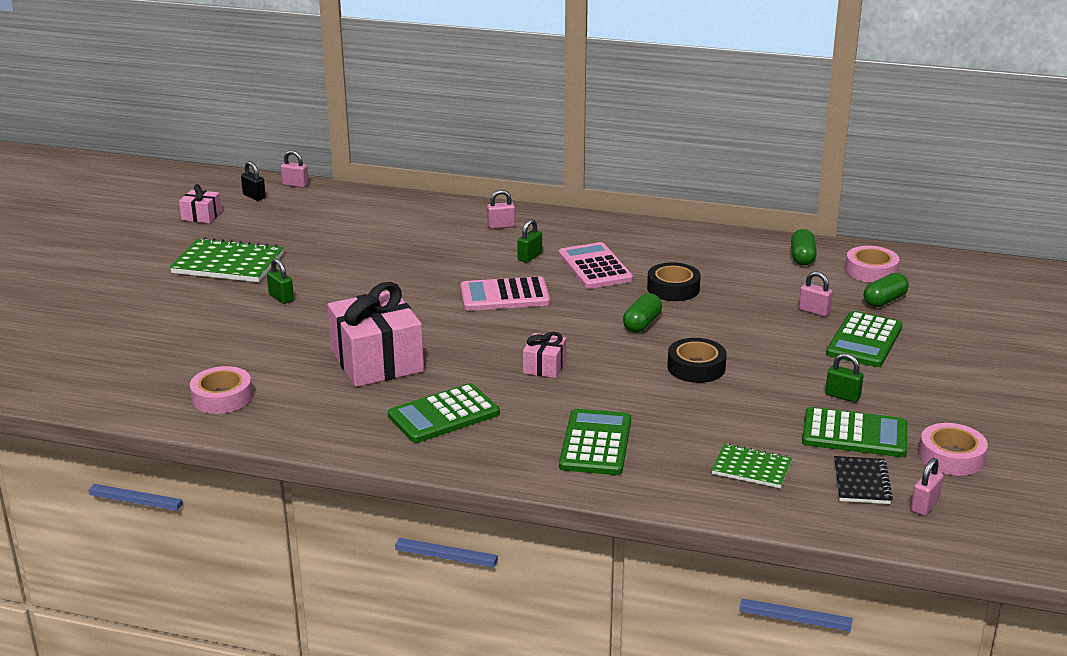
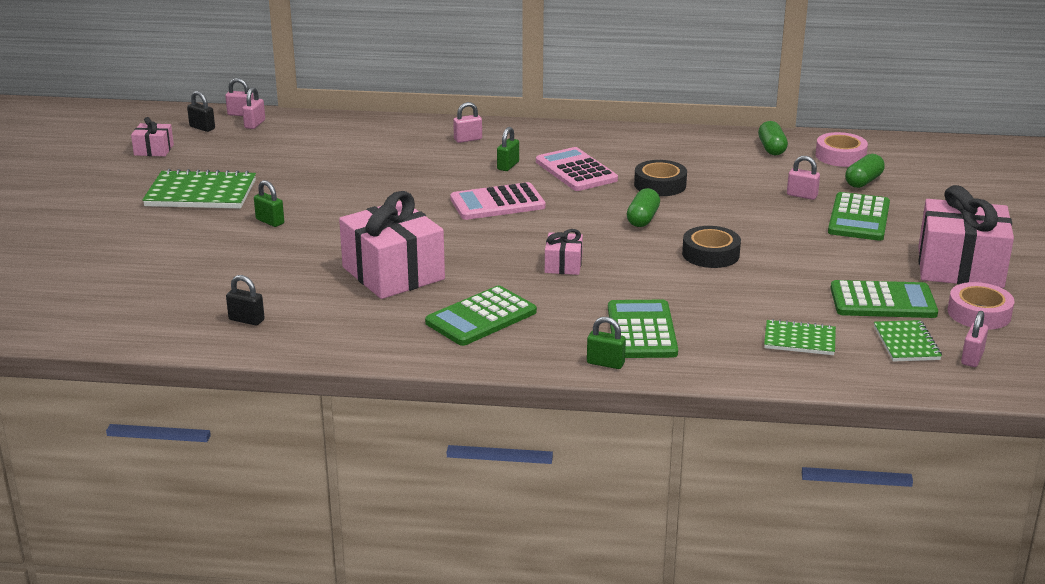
camera: 10 degrees left, 0 degrees up
(222, 397) = (246, 320): pink tape -> black padlock
(304, 196) = (255, 124): none -> pink padlock
(842, 396) = (858, 268): green padlock -> green padlock (605, 363)
(861, 482) = (906, 343): black notebook -> green notebook
(951, 404) = (960, 267): none -> pink gift

